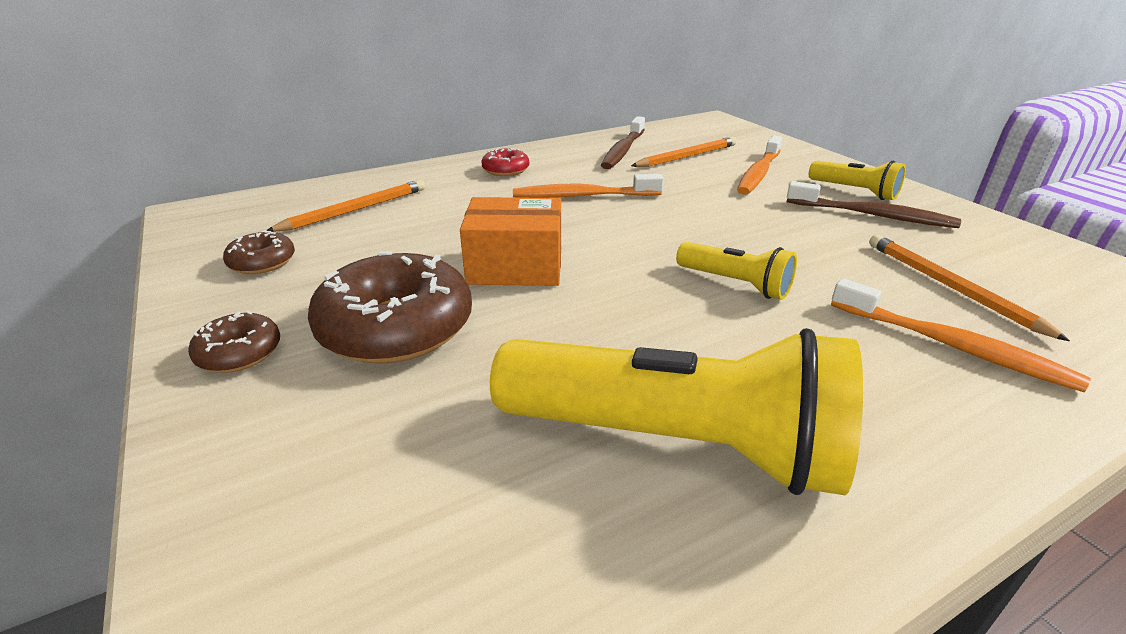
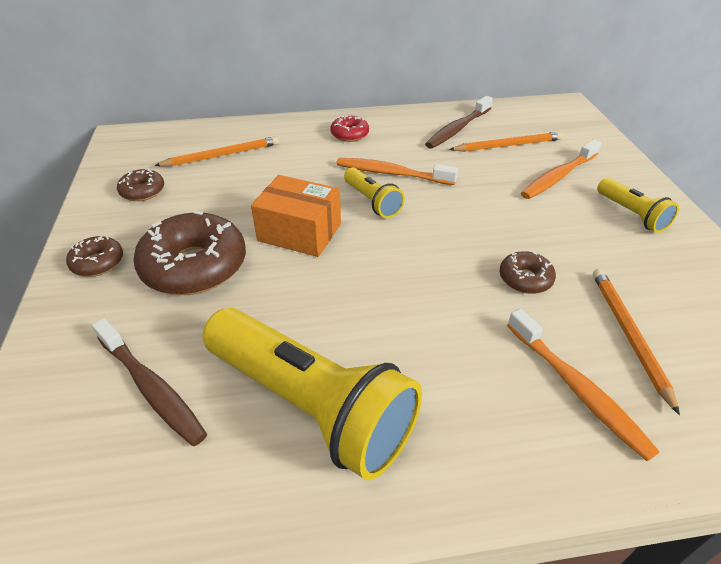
camera: 20 degrees right, 10 degrees up
(735, 284) = (449, 287): yellow flashlight -> yellow flashlight (372, 202)
(807, 261) = (525, 279): none -> brown donut
(872, 215) = (625, 244): brown toothbrush -> brown toothbrush (151, 388)

